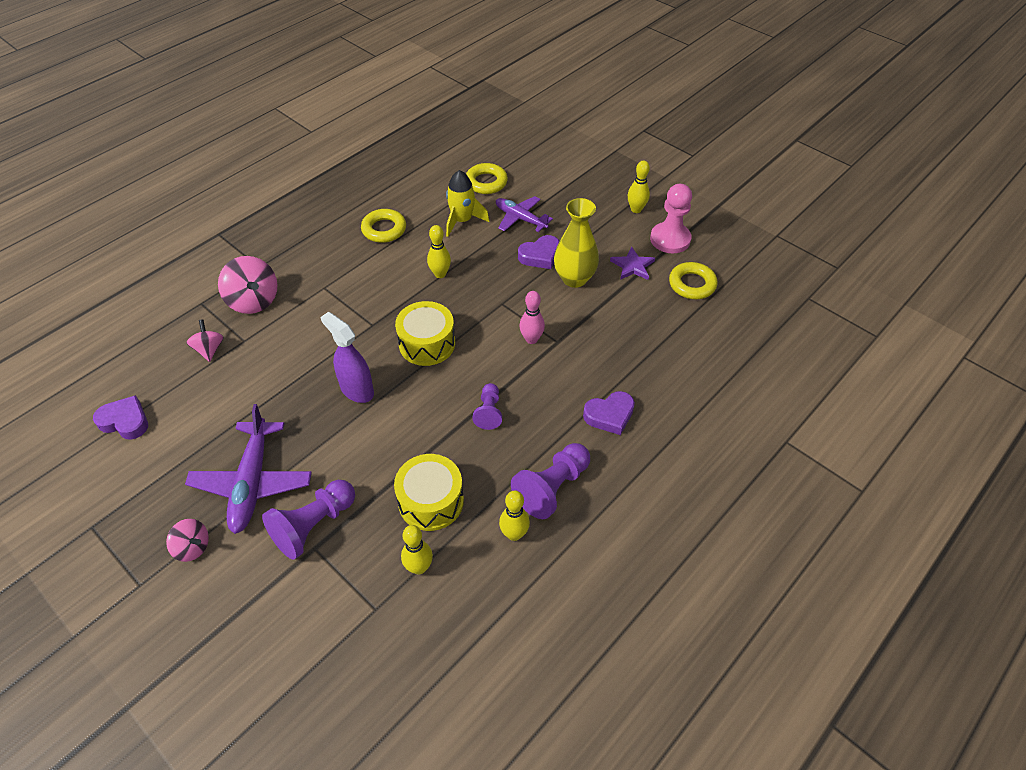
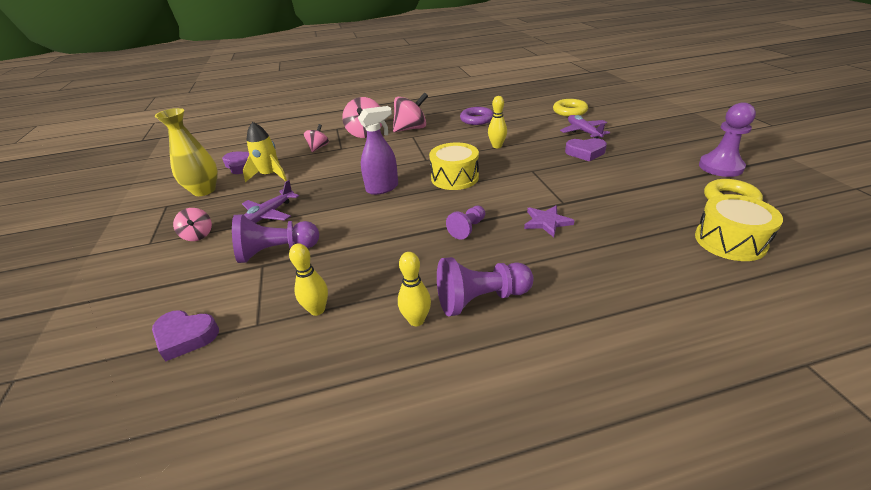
camera: 35 degrees right, 15 degrees down
(252, 483) = (268, 215): purple plane -> purple plane, size x0.65
(310, 273) = (411, 129): none -> pink spinning top
(357, 390) = (382, 188): purple spray bottle -> purple spray bottle turned 75 degrees clockwise
(384, 229) = (477, 119): yellow ring -> purple ring
(431, 501) = (370, 268): yellow drum -> yellow drum (730, 241)
(462, 220) = (536, 125): yellow rocket -> yellow rocket (270, 175)
(531, 339) = (541, 196): pink bowling pin -> none
(574, 278) = (607, 170): yellow vase -> yellow vase (204, 190)
(609, 415) = (579, 265): purple heart -> purple heart (185, 337)
(632, 266) = (670, 175): purple star -> purple star (546, 222)
(636, 209) = (694, 144): yellow bowling pin -> none
(670, 239) = (720, 167): pink pawn -> purple pawn

